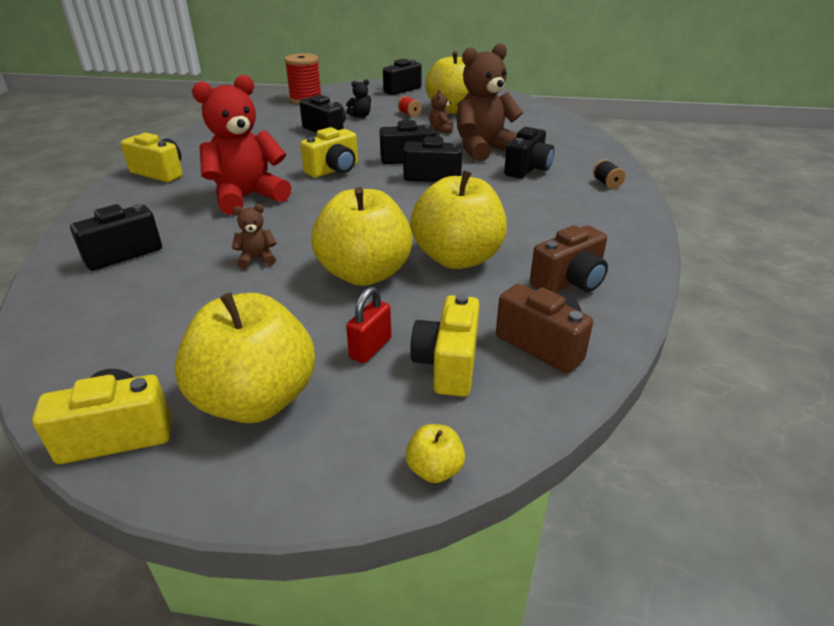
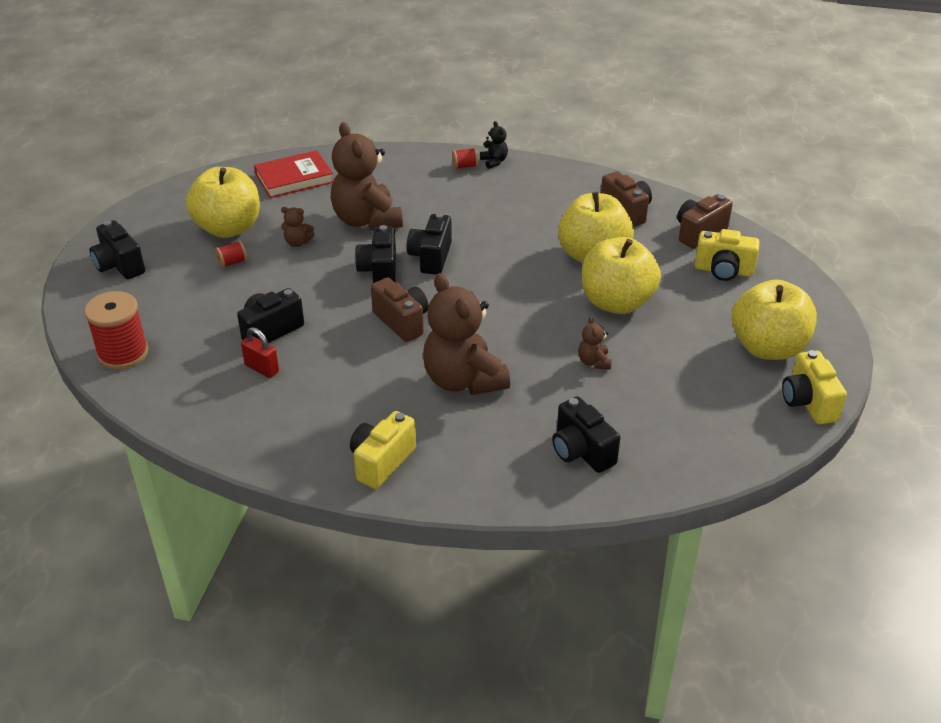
camera: 85 degrees left, 5 degrees up
(247, 197) = (463, 380): red teddy bear -> brown teddy bear
(334, 170) = (402, 322): yellow camera -> brown camera
(360, 116) = (223, 302): black teddy bear -> black teddy bear (494, 161)
(370, 348) = (710, 301): red padlock -> red padlock (262, 368)
(434, 469) = (808, 281): yellow apple -> none
(527, 169) = (425, 201): black camera -> none
(535, 122) = (294, 178): none -> red book
(606, 184) = (465, 166): black spool -> red spool

